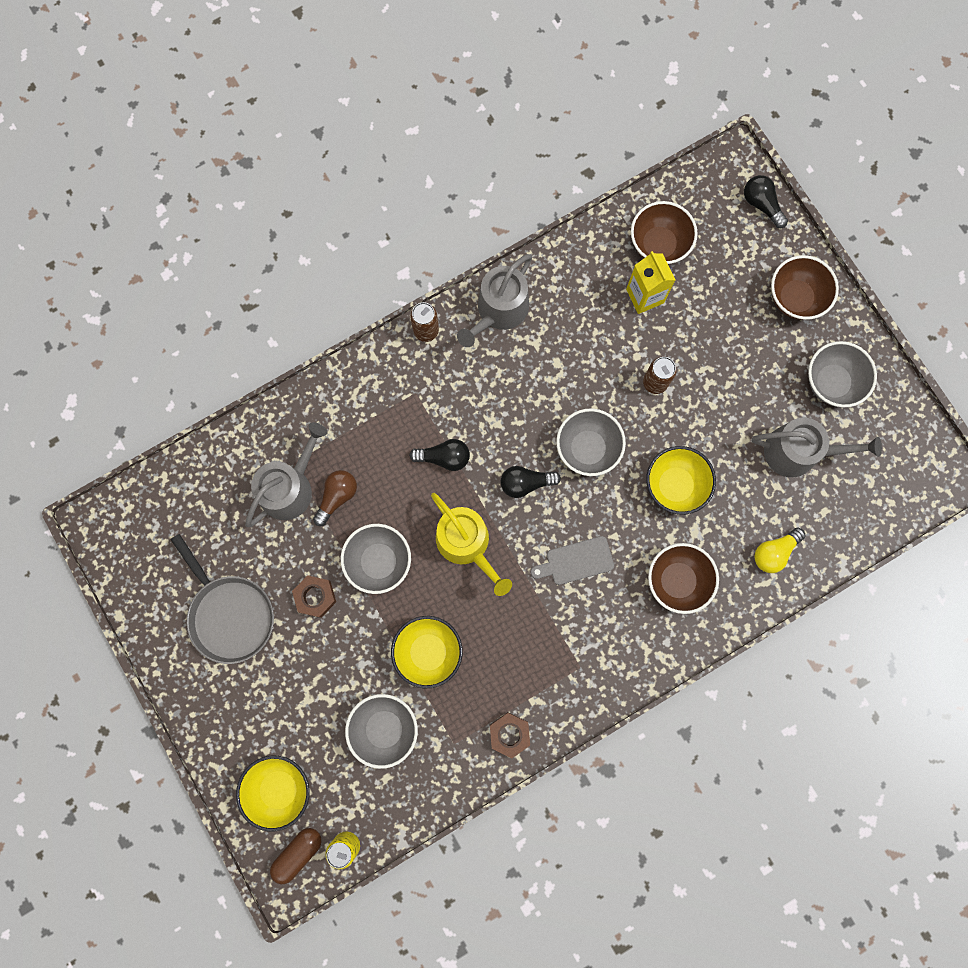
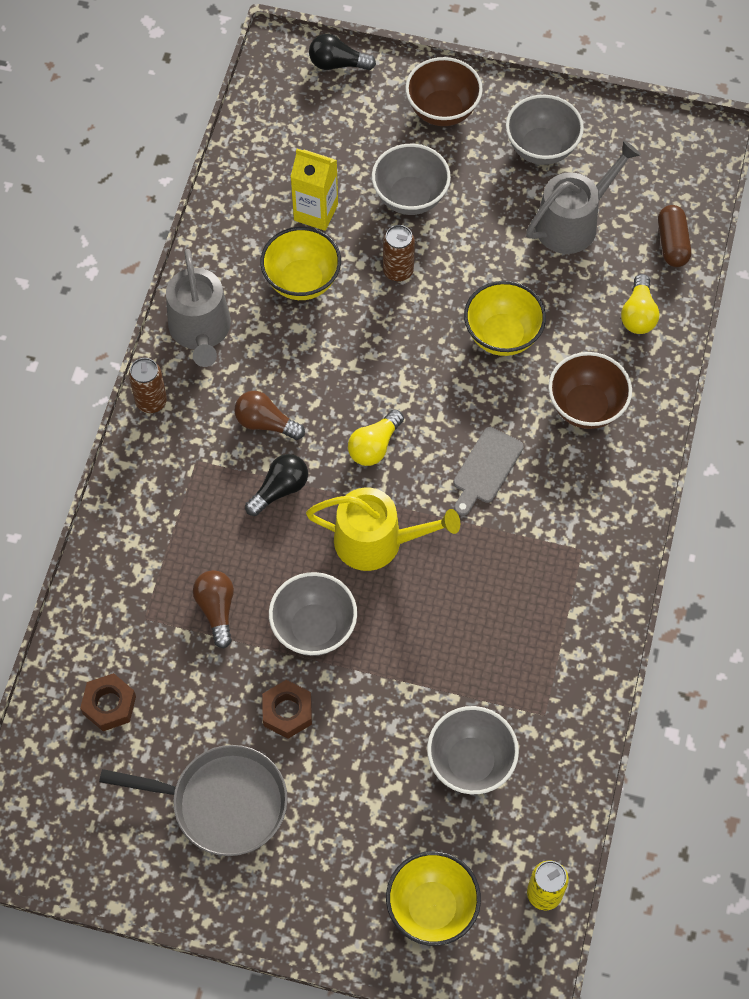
camera: 45 degrees left, 15 degrees down
(290, 487) = (163, 641): grey watering can -> none
(298, 853) = (509, 946): brown capsule -> brown capsule (672, 243)
(428, 652) = (439, 661): yellow bowl -> yellow bowl (302, 281)
(477, 407) = (266, 423): none -> brown light bulb
(509, 734) = (583, 660): brown nut -> brown nut (109, 705)
(526, 483) = (374, 446): black light bulb -> yellow light bulb
(587, 448) = (398, 372): grey bowl -> grey bowl (410, 197)
(658, 245) = (284, 164): brown bowl -> none

